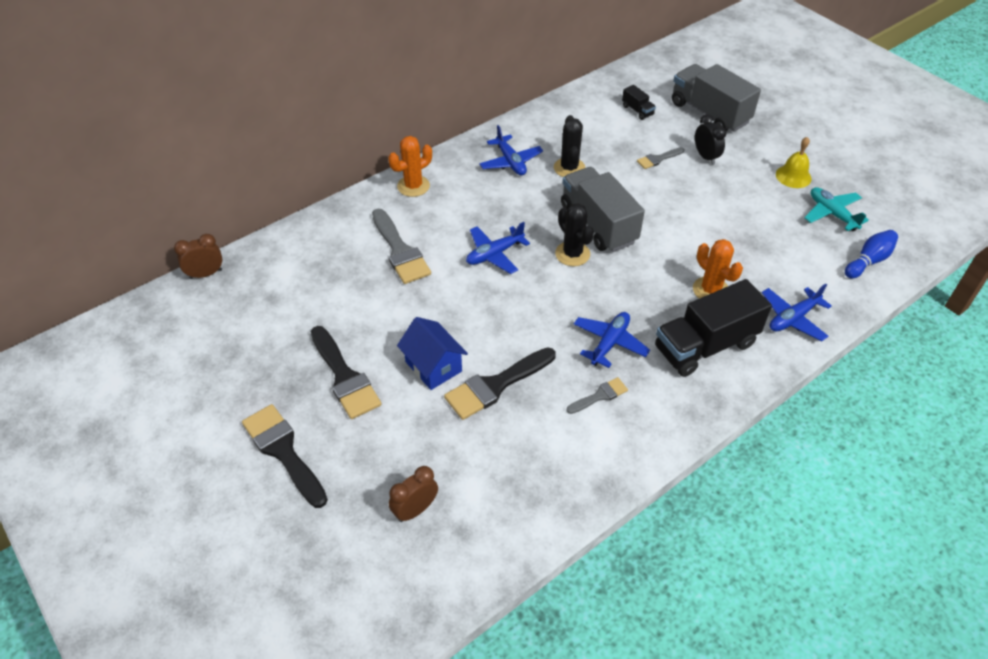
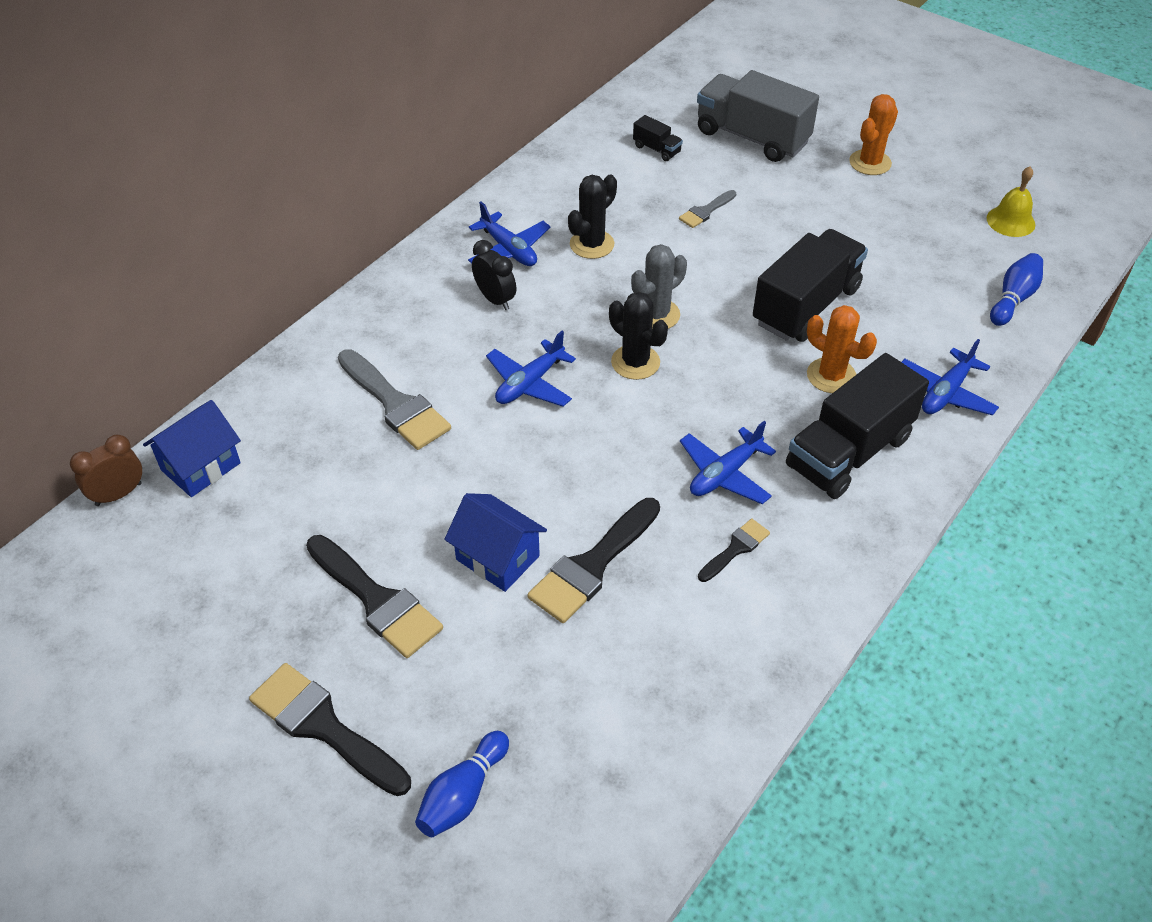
camera: 15 degrees left, 0 degrees up
(262, 267) = (201, 466): none -> blue house
(358, 517) = (463, 794): none -> blue bowling pin
(413, 186) = (383, 308): orange cactus -> orange cactus (870, 163)
(415, 510) = (540, 764): brown clock -> none
(569, 168) = (592, 244): black cactus -> black cactus turned 60 degrees clockwise
(598, 224) = (656, 315): grey truck -> grey cactus
(600, 396) = (735, 549): grey brush -> black brush
(609, 343) = (725, 474): blue plane -> blue plane turned 150 degrees counterclockwise
(705, 157) = (766, 197): black clock -> black clock (495, 299)
(709, 238) = (806, 306): none -> black truck
(793, 176) = (885, 204): yellow bell -> yellow bell (1010, 221)
(832, 214) = (949, 245): turquoise plane -> none

